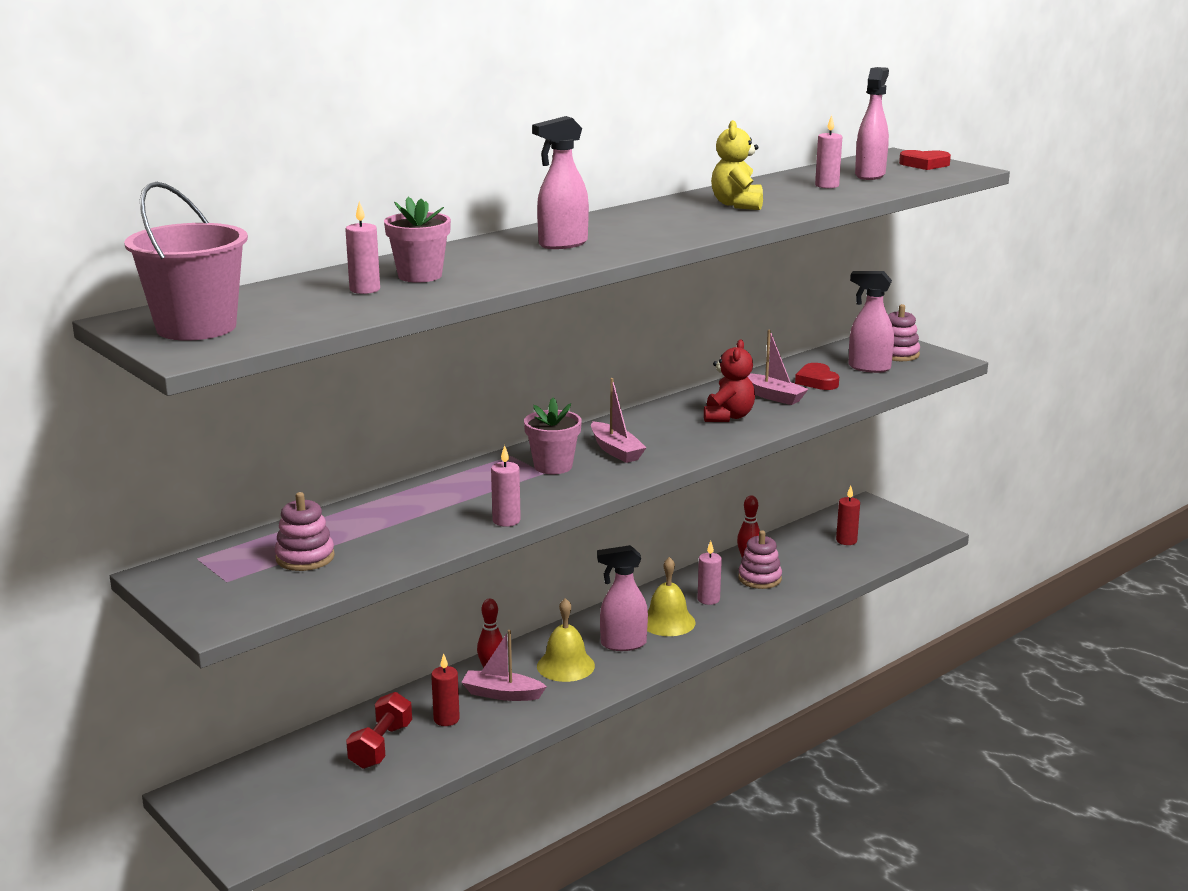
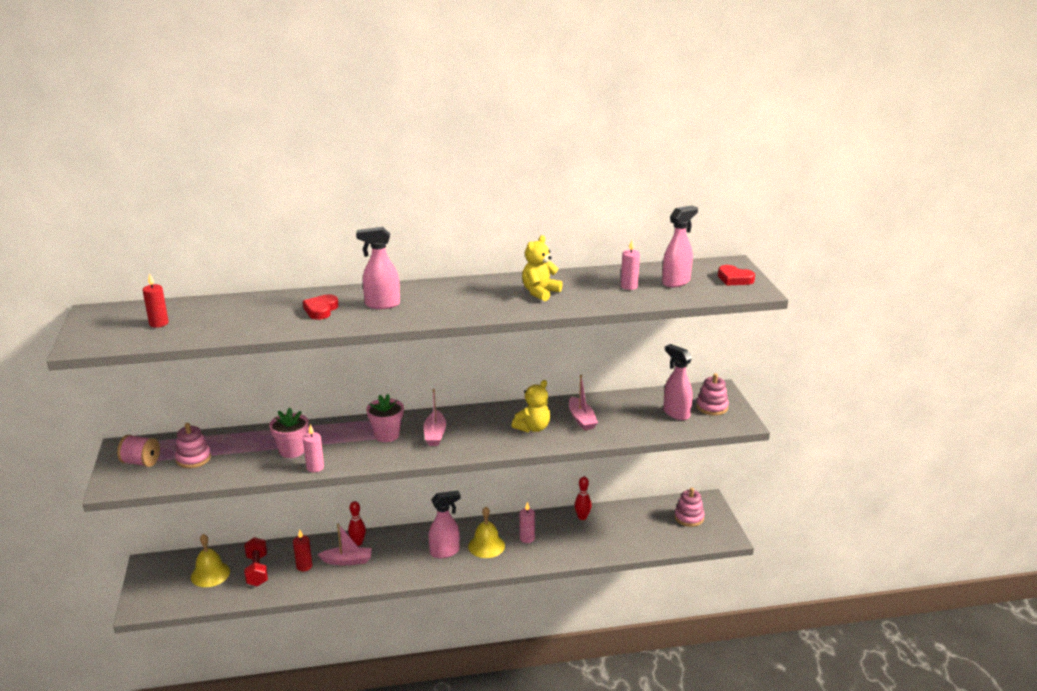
camera: 30 degrees right, 5 degrees up
(196, 327) = (110, 326): pink bucket -> none
(224, 583) = (141, 462): none -> pink spool
(364, 289) = (226, 317): pink candle -> none
(381, 746) = (257, 570): red dumbbell -> red dumbbell turned 60 degrees counterclockwise
(420, 276) = (268, 313): pink flower pot -> pink flower pot (292, 451)
(502, 694) = (347, 561): pink boat -> pink boat turned 135 degrees clockwise
(565, 665) = (399, 555): yellow bell -> yellow bell (210, 574)
(622, 644) = (445, 552): pink spray bottle -> pink spray bottle turned 135 degrees clockwise
(728, 417) = (533, 428): red teddy bear -> yellow teddy bear
(759, 578) = (574, 534): pink stacking toy -> pink stacking toy (689, 517)
(817, 381) = (626, 415): red heart -> red heart (321, 310)
(846, 541) = (661, 524): red candle -> red candle (159, 323)

